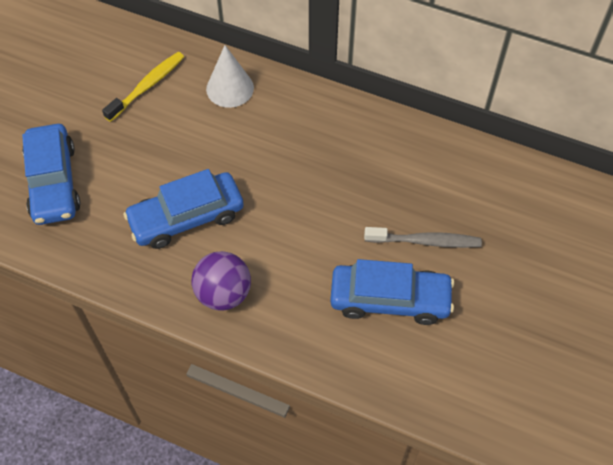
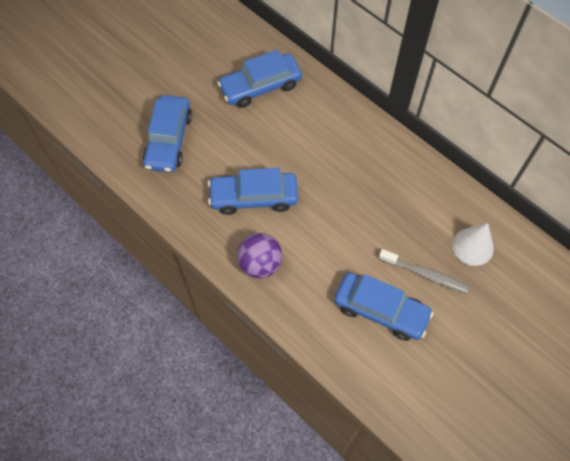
camera: 20 degrees right, 5 degrees up
(147, 86) = (260, 86): yellow toothbrush -> blue car
(230, 88) = (321, 106): white cone -> white cone (473, 246)

